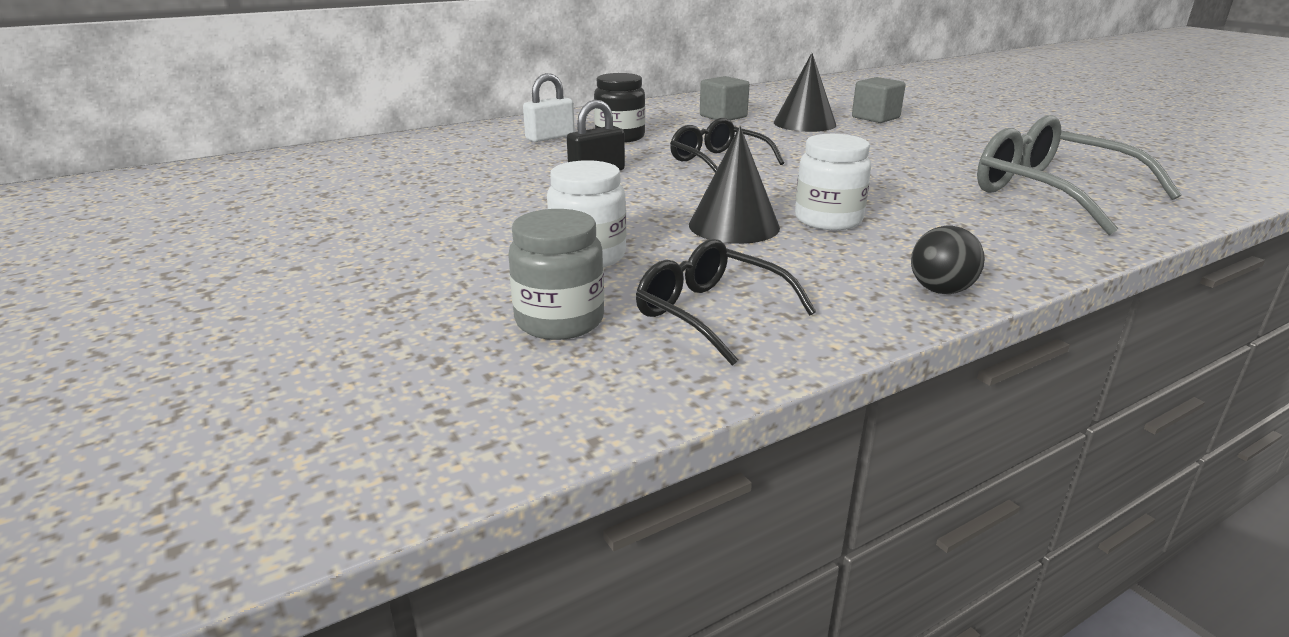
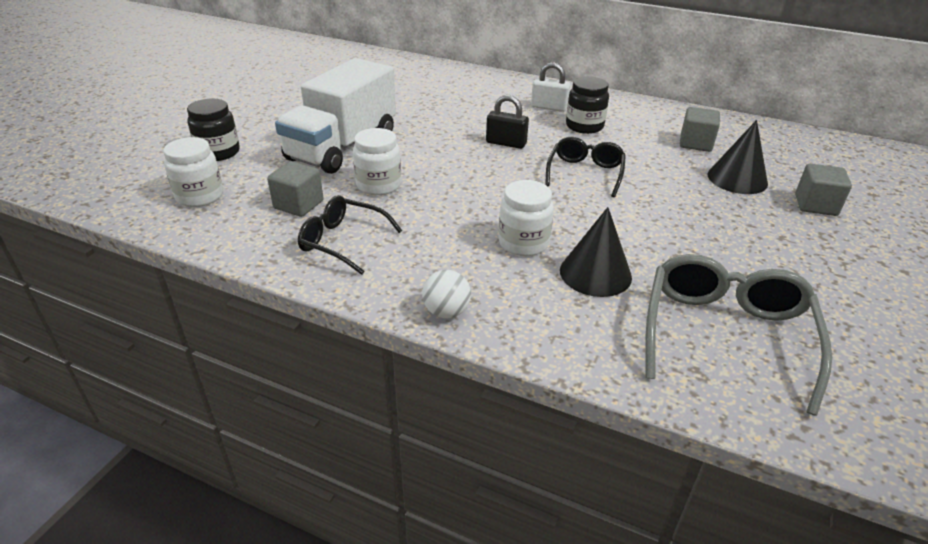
camera: 55 degrees right, 10 degrees up
(247, 352) = (218, 152): none -> black jar
(386, 405) = (200, 196): none -> white jar
(434, 252) = (342, 147): none -> white truck
(559, 321) = (298, 204): grey jar -> grey cube
(710, 313) = (342, 241): black glasses -> black glasses turned 75 degrees counterclockwise
(734, 226) = (472, 213): black cone -> black cone (595, 273)
(940, 290) = (446, 312): black ball -> white ball

